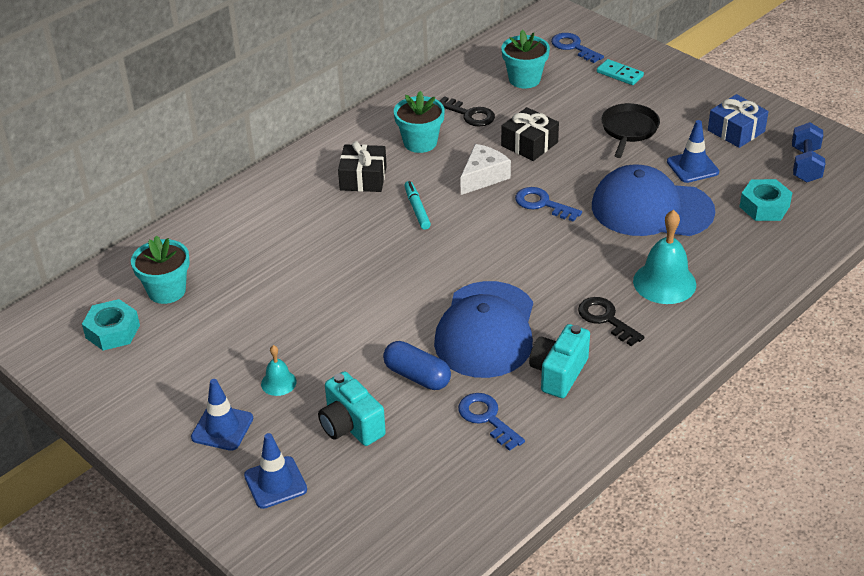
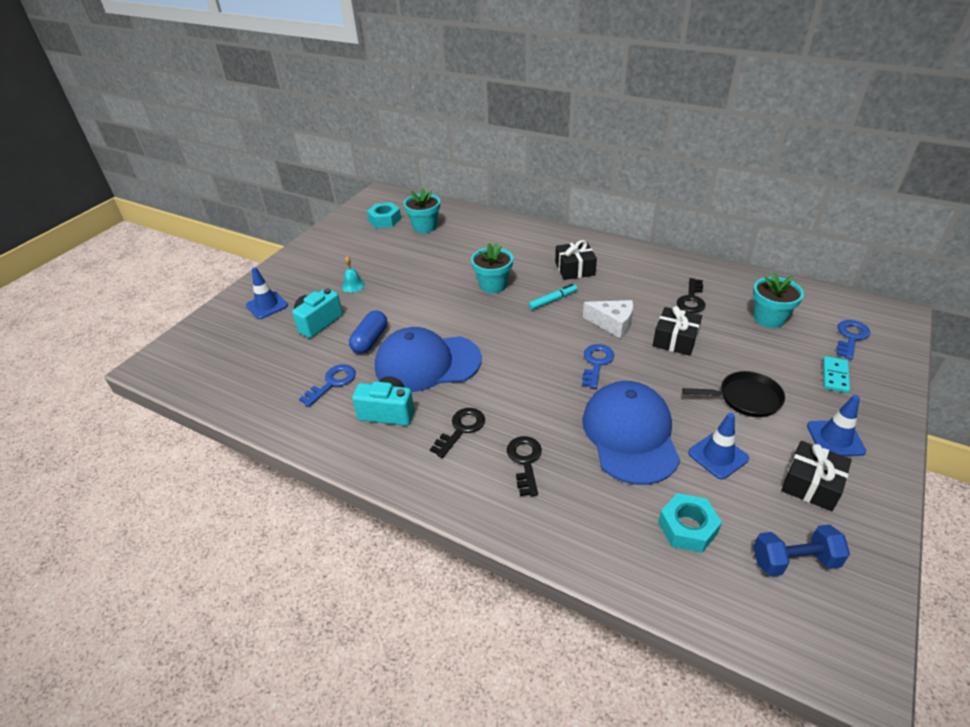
camera: 75 degrees right, 0 degrees up
(222, 428) = (311, 275): blue traffic cone -> blue traffic cone (835, 438)
(420, 142) = (635, 284): turquoise flower pot -> turquoise flower pot (493, 285)
(664, 282) = (525, 461): turquoise bell -> black key
(736, 131) = (811, 484): blue gift -> black gift

